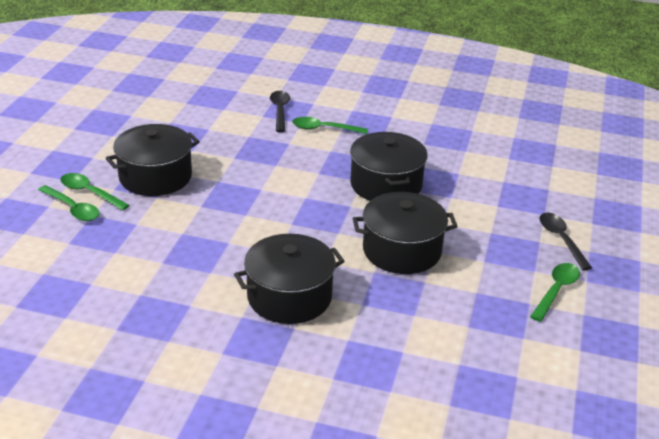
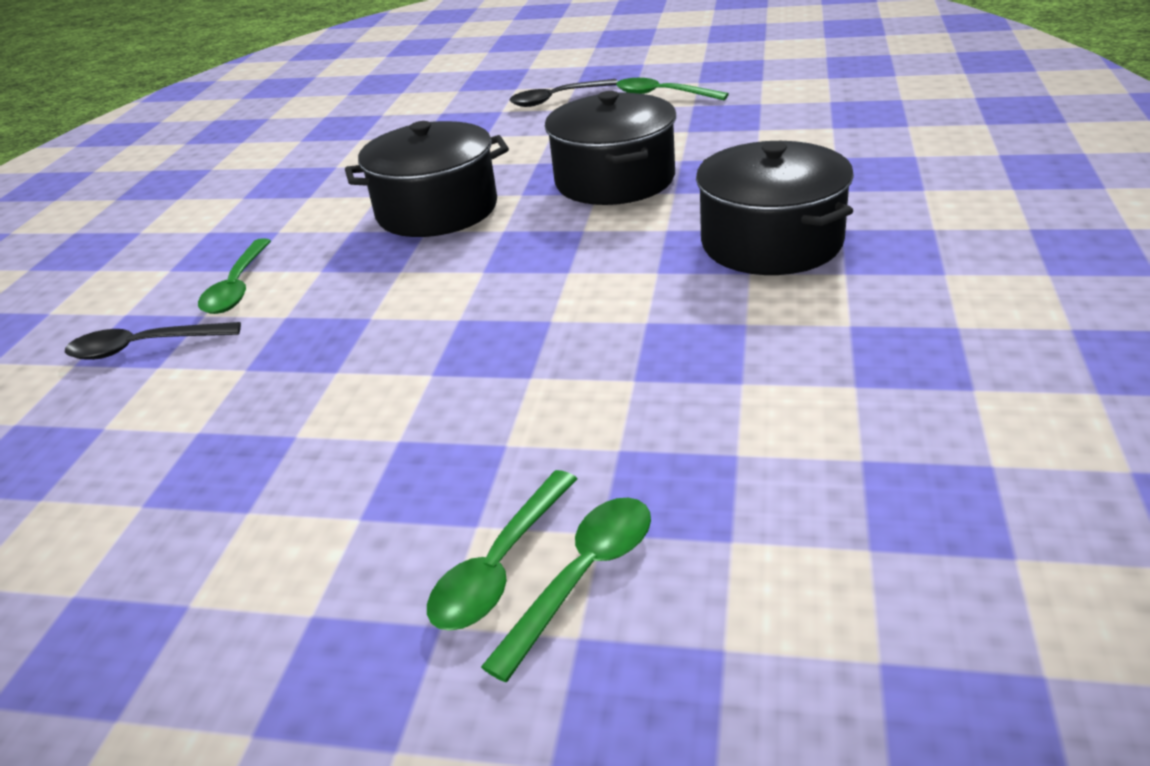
camera: 90 degrees left, 0 degrees up
(155, 177) = (418, 466): black pot -> none

